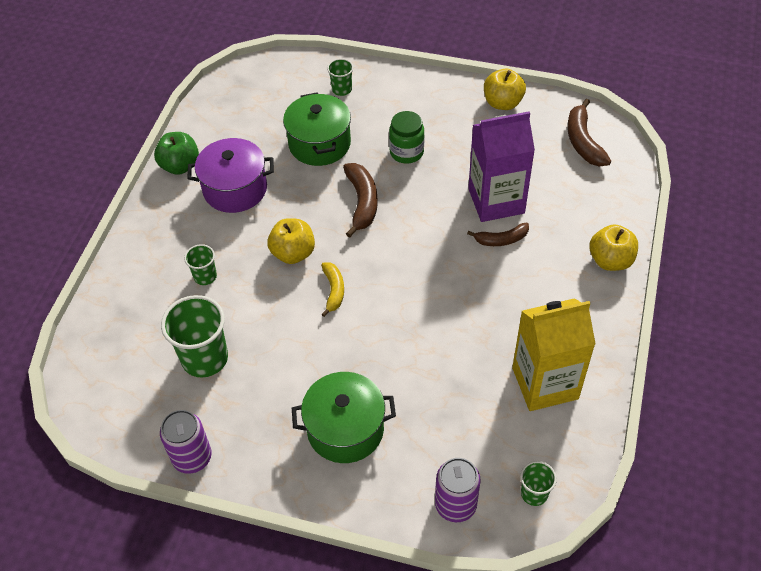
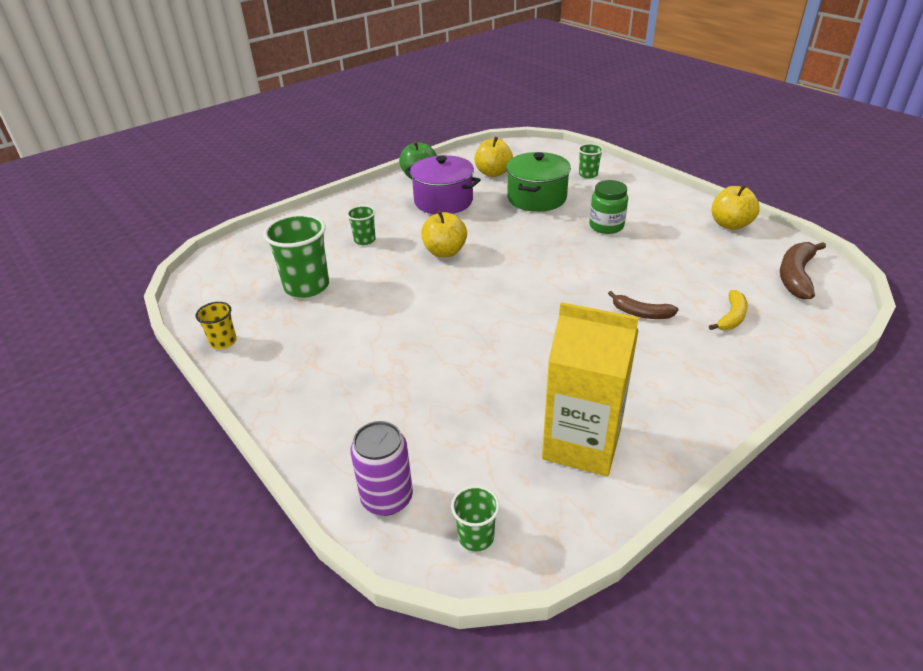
camera: 35 degrees right, 15 degrees down
(192, 457) = (223, 342): purple can -> yellow cup
(334, 291) = (451, 287): yellow banana -> yellow banana (731, 317)
(345, 429) = (355, 383): green pot -> none
(362, 202) = (534, 243): brown banana -> none
(496, 201) = (661, 285): purple carton -> none
(610, 260) = (751, 376): yellow apple -> yellow apple (493, 173)

